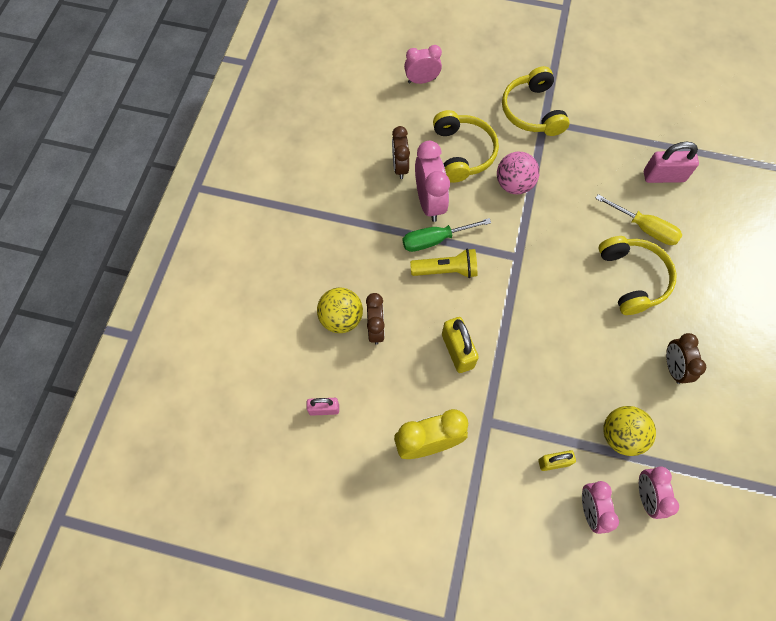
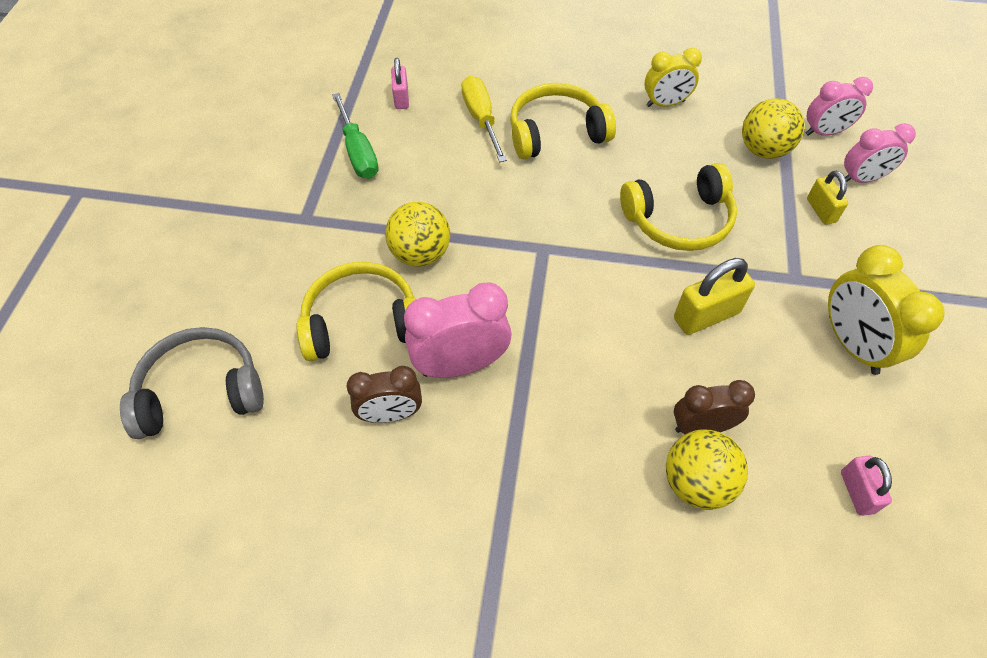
camera: 95 degrees left, 10 degrees down
(421, 80) = (201, 391): pink clock -> grey headphones
(435, 240) = (529, 353): green screwdriver -> green screwdriver (358, 152)
(446, 270) = (580, 335): yellow flashlight -> none
(514, 184) = (420, 254): pink ball -> yellow ball
(532, 111) = (284, 232): yellow headphones -> yellow headphones (679, 220)
(644, 228) = (481, 119): yellow screwdriver -> yellow screwdriver turned 45 degrees counterclockwise
(663, 176) = (401, 98): pink padlock -> pink padlock, size x0.63
(673, 367) = (665, 104): brown clock -> yellow clock

